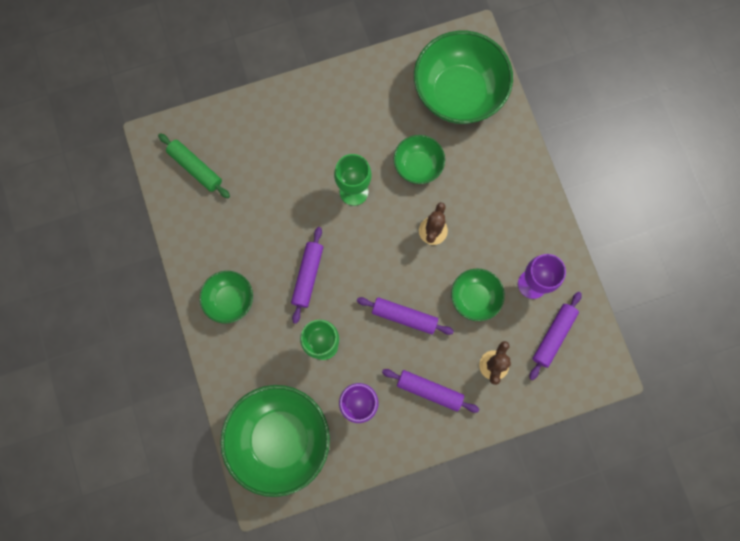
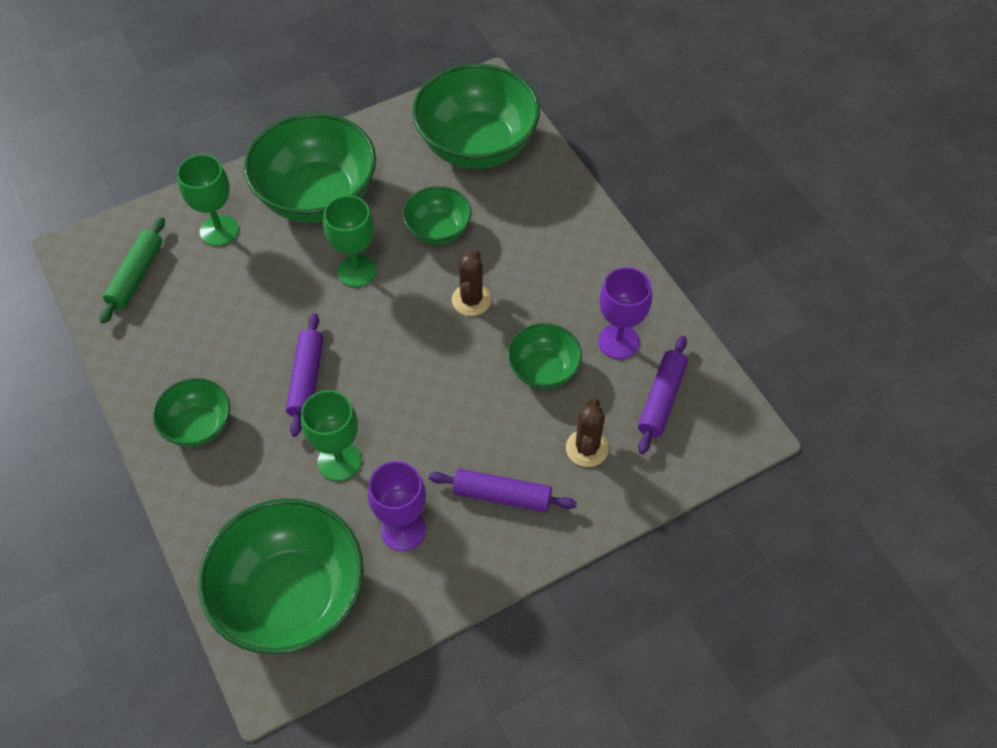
camera: 10 degrees left, 20 degrees down
(195, 168) = (136, 275): green rolling pin -> green rolling pin turned 75 degrees clockwise
(258, 139) = (219, 230): none -> green goblet
(332, 120) = (317, 197): none -> green bowl
(404, 317) = (450, 408): purple rolling pin -> none

